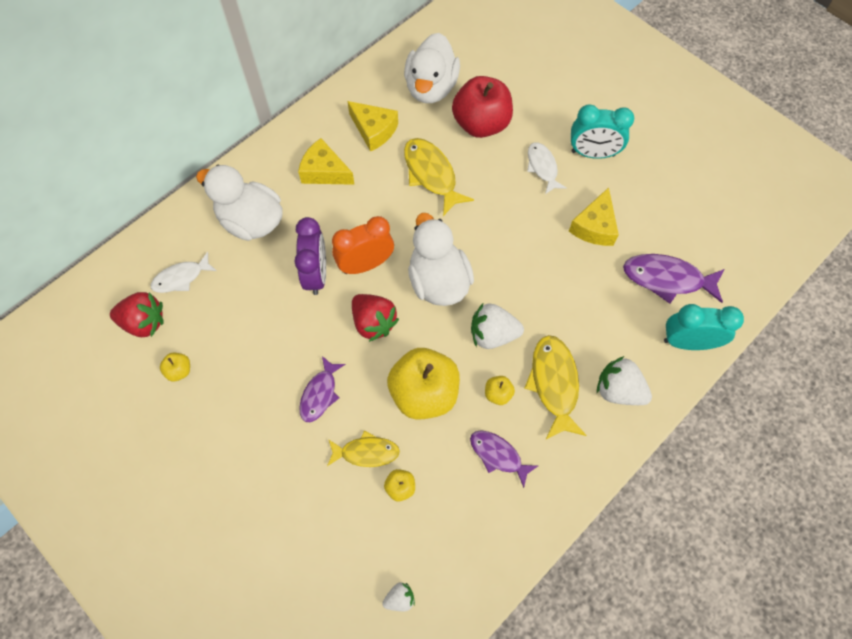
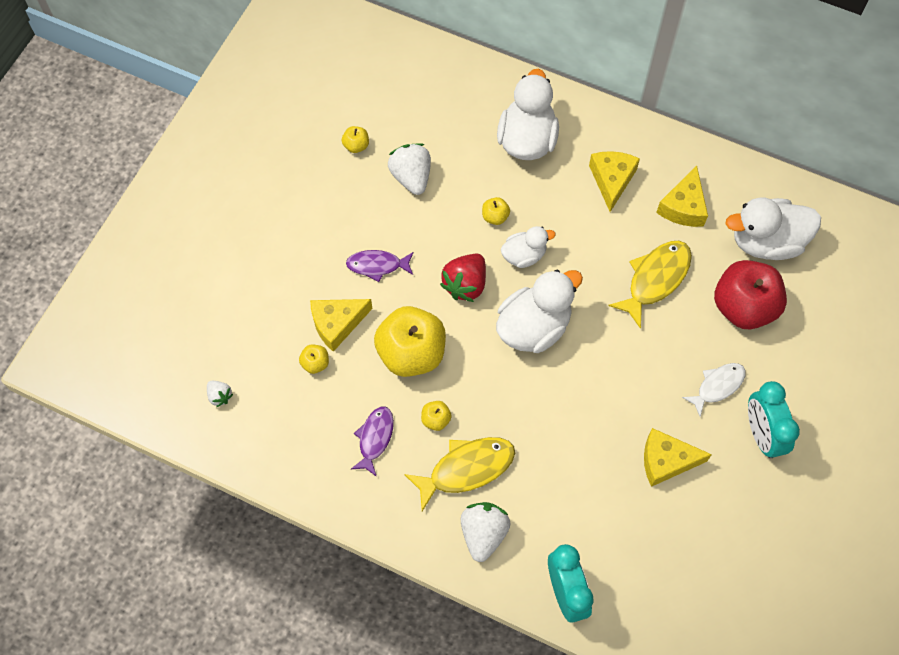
camera: 70 degrees right, 0 degrees up
(144, 322) = (390, 99): red strawberry -> none
(181, 278) = (444, 108): white fish -> none
(316, 274) = (495, 217): purple clock -> yellow apple
(365, 264) = (524, 255): orange clock -> white duck
(366, 452) = (337, 324): yellow fish -> yellow cheese
(493, 334) = (496, 396): white strawberry -> white strawberry (411, 177)
(667, 279) = (634, 554): purple fish -> none

